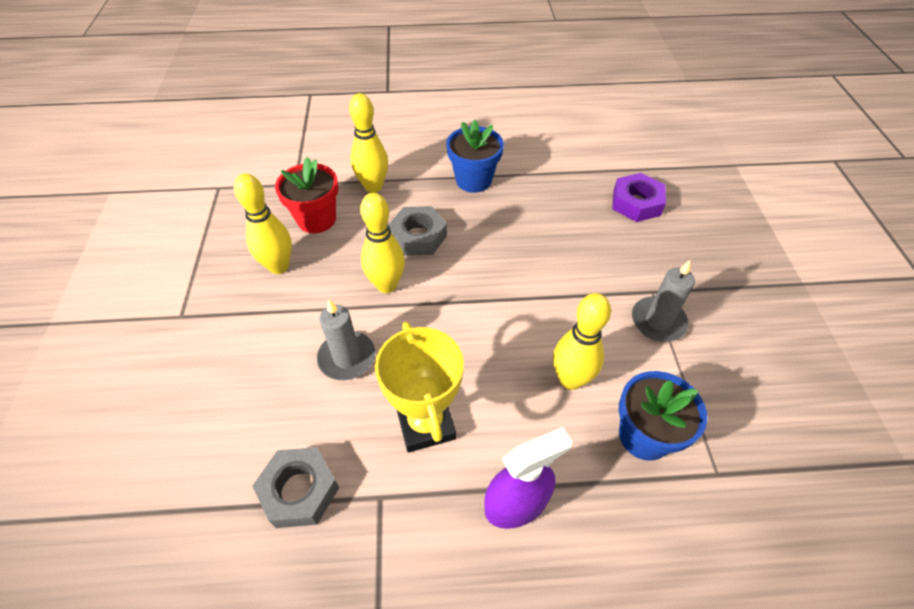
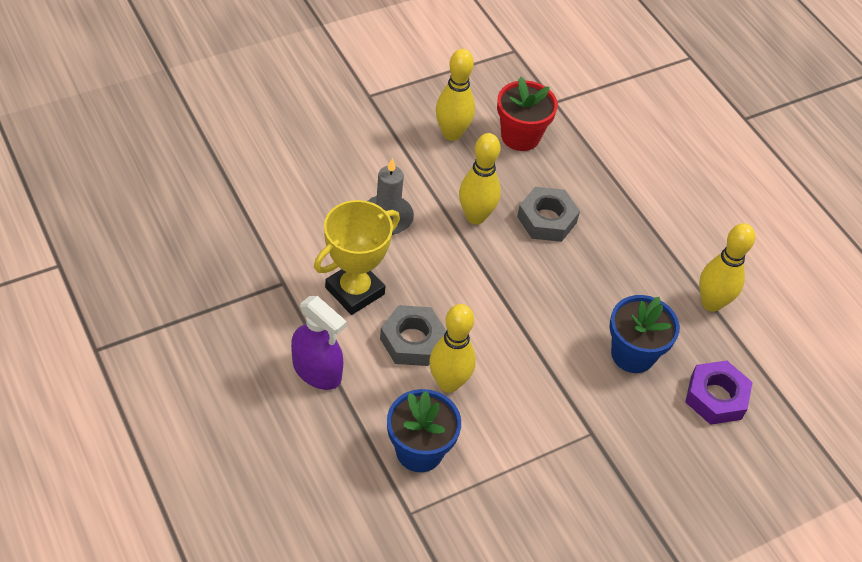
camera: 60 degrees right, 0 degrees up
(299, 490) = (266, 233): grey nut -> grey nut (412, 341)
(373, 187) = (589, 161): yellow bowling pin -> yellow bowling pin (711, 303)
(473, 180) = (653, 240): blue flower pot -> blue flower pot (633, 354)
(658, 321) = (554, 443): grey candle -> none

